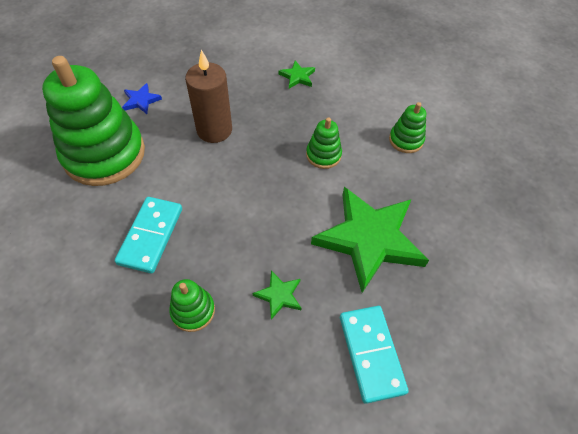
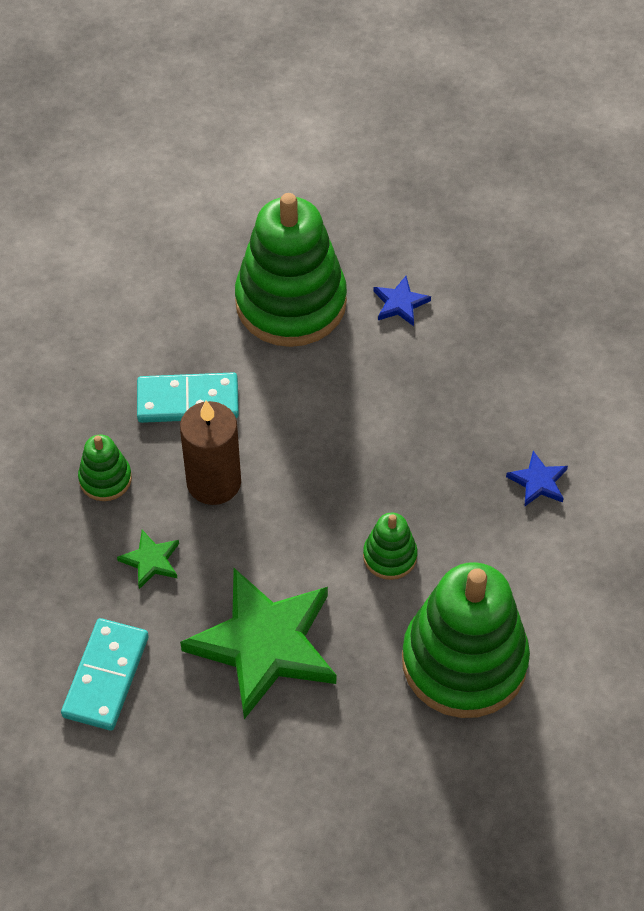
camera: 75 degrees right, 0 degrees up
(214, 130) = (382, 409): brown candle -> brown candle (214, 482)
(297, 76) = (538, 481): green star -> blue star
(371, 353) = (105, 676): turquoise domino -> turquoise domino turned 45 degrees counterclockwise
(406, 140) = (464, 661): green stacking toy -> green stacking toy, size x2.24

